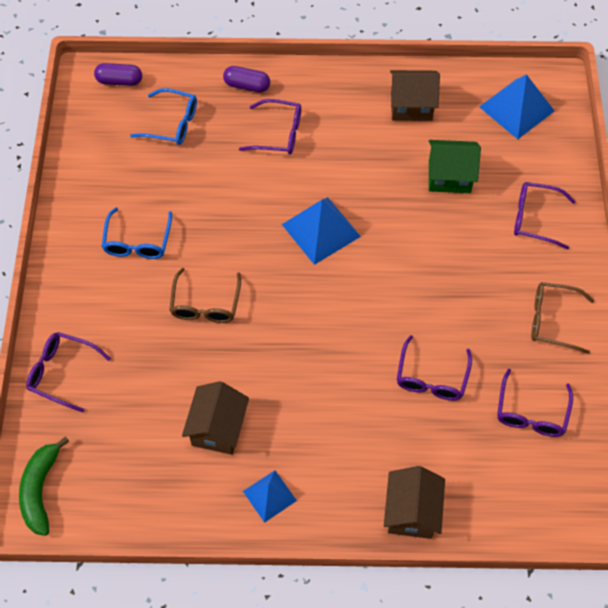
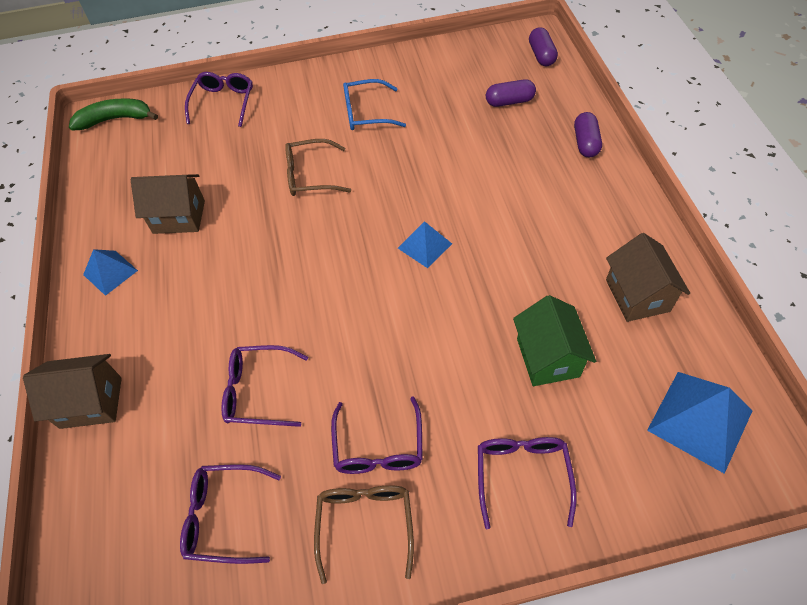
camera: 80 degrees right, 5 degrees down
(172, 123) = (509, 101): blue glasses -> purple capsule
(278, 134) = (535, 182): purple glasses -> purple glasses (378, 447)
(321, 230) = (425, 245): blue pyramid -> blue pyramid, size x0.60

